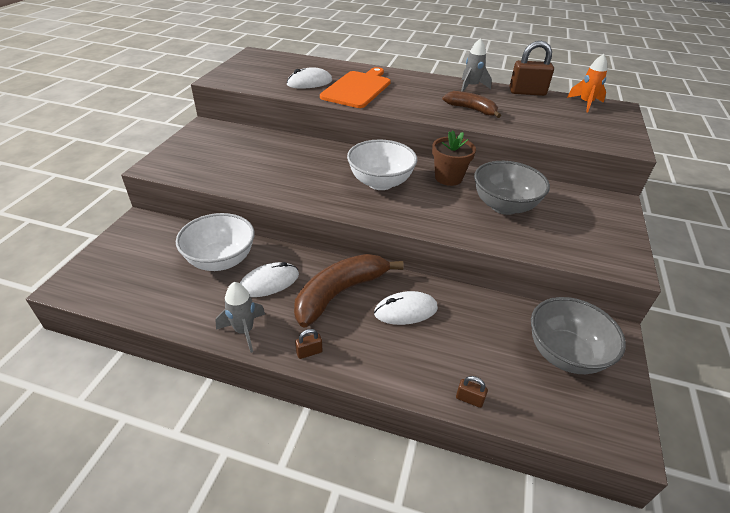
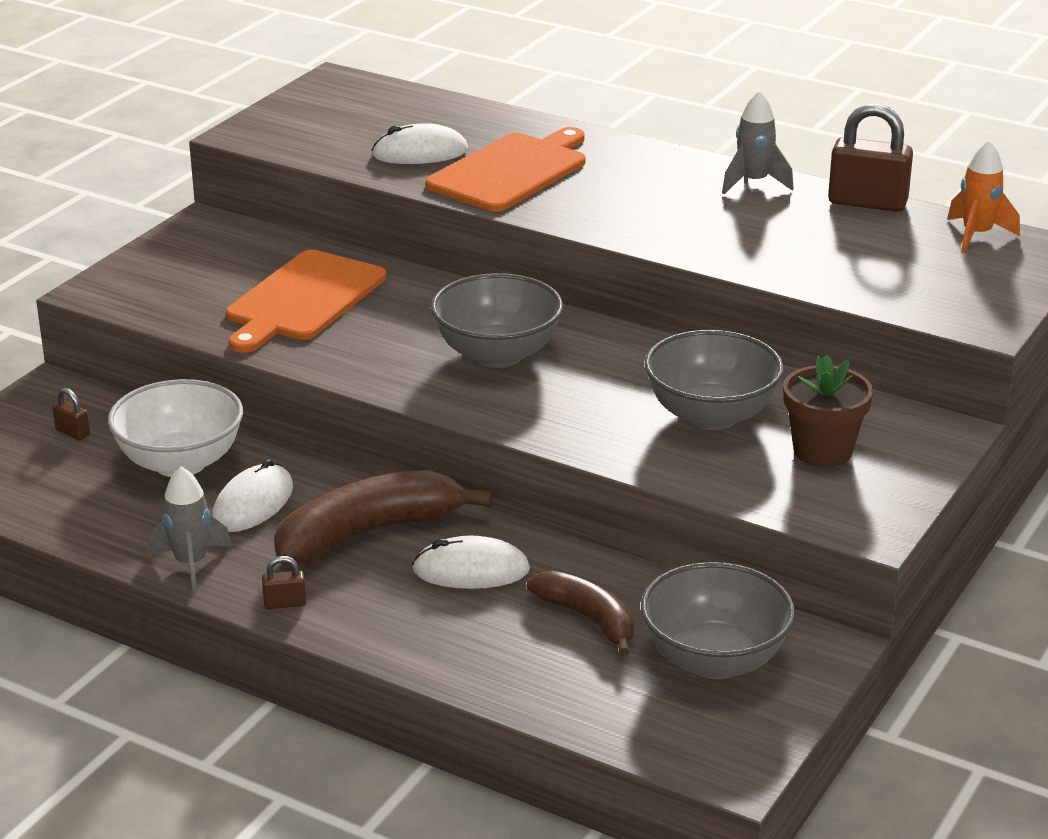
camera: 15 degrees right, 10 degrees down
(268, 161) = (302, 299): none -> orange cutting board
(269, 282) = (253, 504): white mouse -> white mouse turned 45 degrees counterclockwise
(380, 182) = (497, 354): white bowl -> grey bowl
(448, 178) = (635, 358): brown flower pot -> brown flower pot (822, 451)
(469, 399) = (513, 691): brown padlock -> brown padlock (73, 432)
(471, 109) = (718, 230): brown banana -> brown banana (588, 619)

